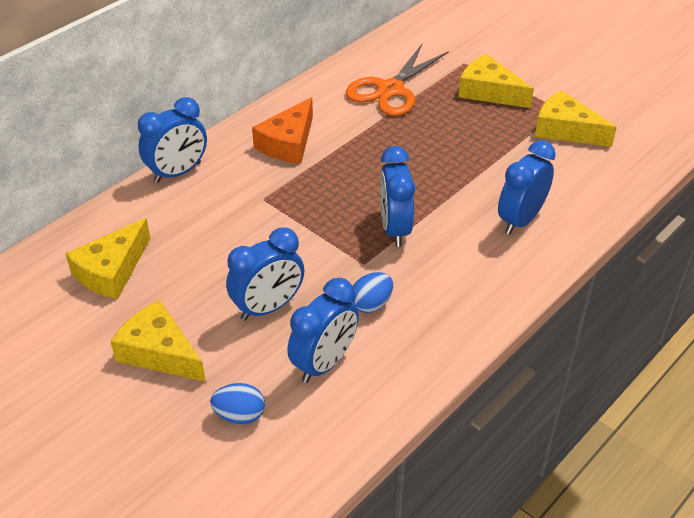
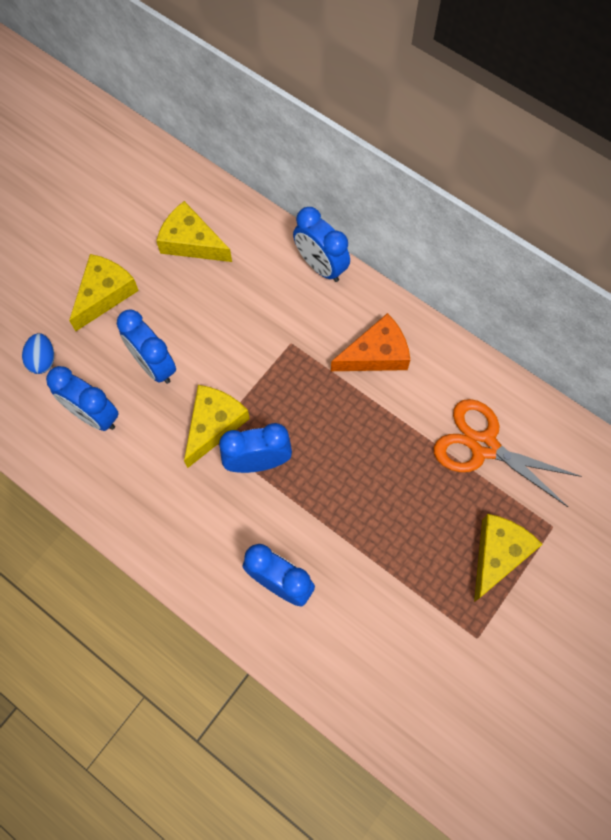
camera: 85 degrees right, 25 degrees up
(288, 143) = (376, 354): orange cheese -> orange cheese turned 135 degrees clockwise
(371, 304) = (160, 447): blue egg -> none
(565, 130) = (437, 641): yellow cheese -> yellow cheese (214, 425)

